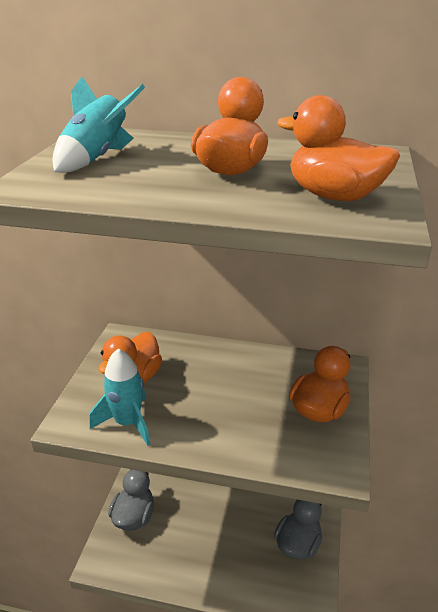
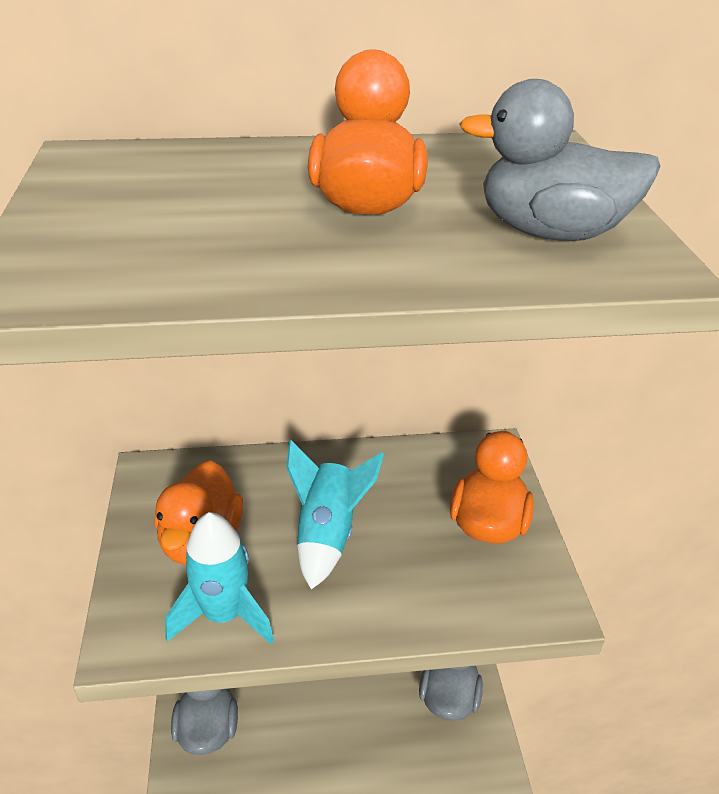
camera: 20 degrees left, 5 degrees up
(97, 158) = (127, 207): turquoise rocket -> turquoise rocket (327, 534)
(334, 196) = (550, 232): orange duck -> grey duck

